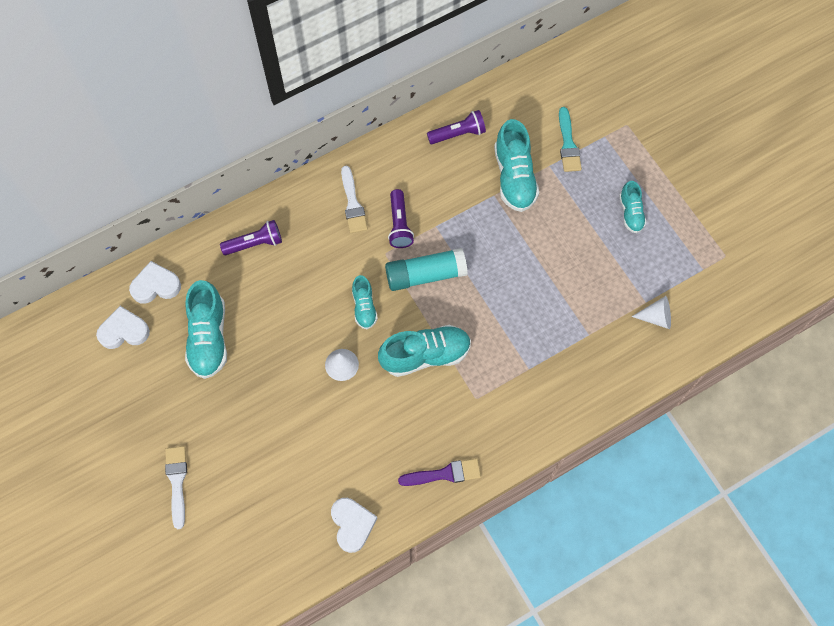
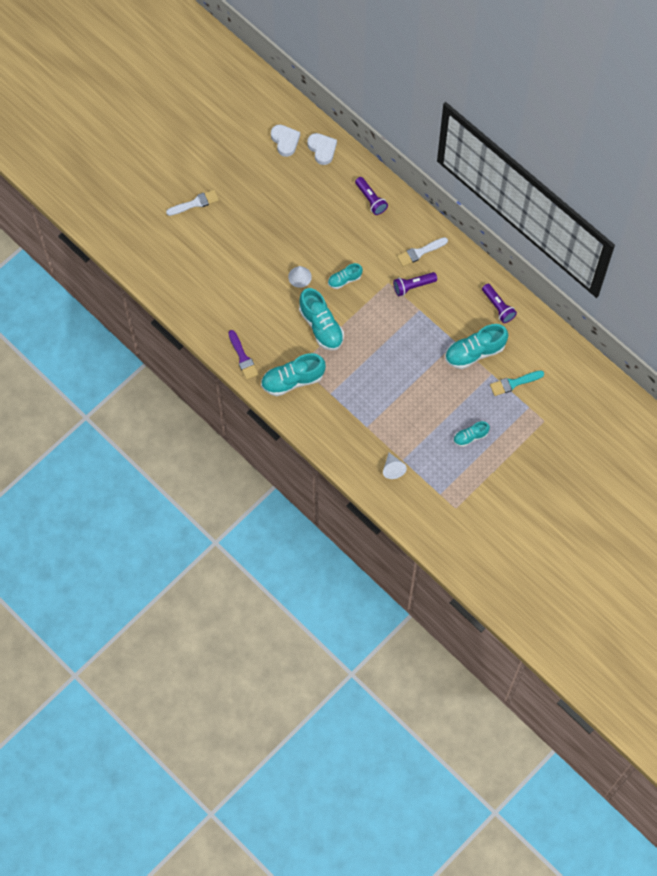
camera: 75 degrees right, 0 degrees up
(209, 338) = (295, 192): turquoise shoe -> turquoise shoe (292, 380)
(352, 524) = (195, 311): white heart -> none
(425, 275) = (380, 312): turquoise glue stick -> none

